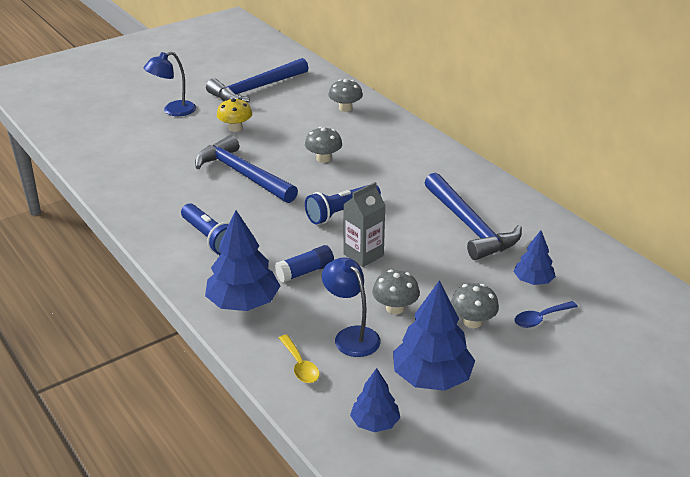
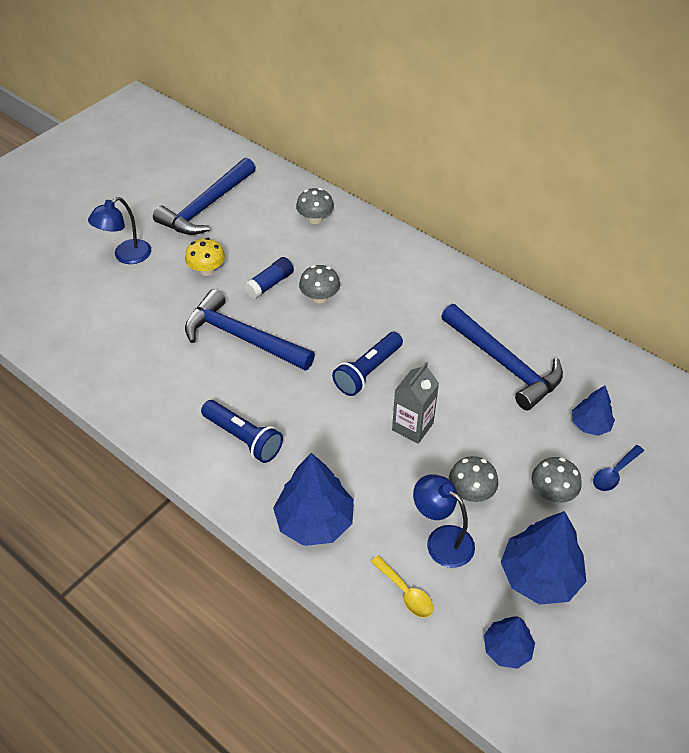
camera: 15 degrees left, 15 degrees up
(305, 271) = (362, 463): blue glue stick -> blue glue stick (270, 284)

